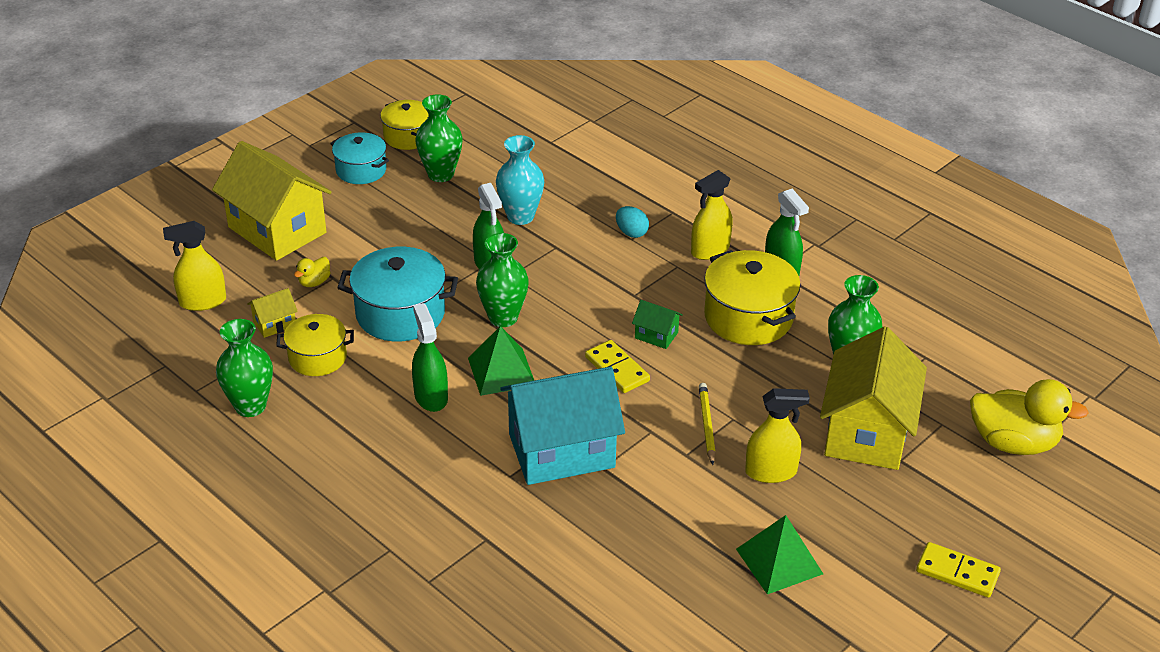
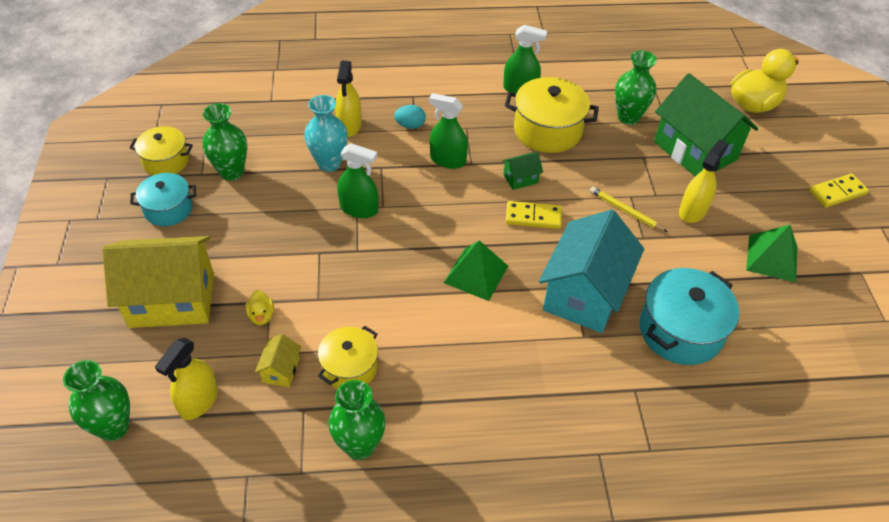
camera: 50 degrees left, 10 degrees up
(400, 314) = (355, 289): turquoise pot -> turquoise pot (680, 331)
(431, 396) = (462, 328): green spray bottle -> green spray bottle (447, 160)
(503, 318) = (422, 238): green vase -> green vase (113, 427)
(710, 250) = (468, 104): yellow spray bottle -> yellow spray bottle (349, 126)
(867, 432) = (695, 151): yellow house -> green house

